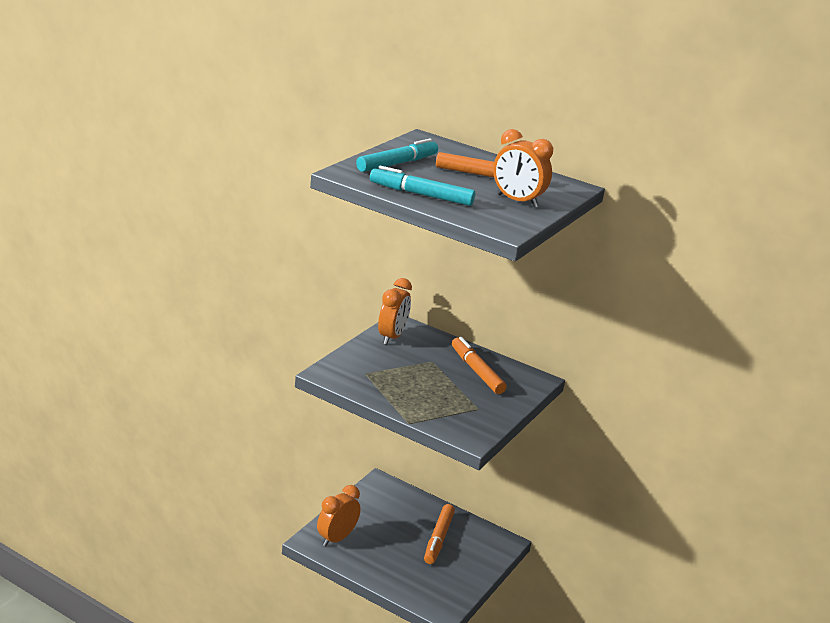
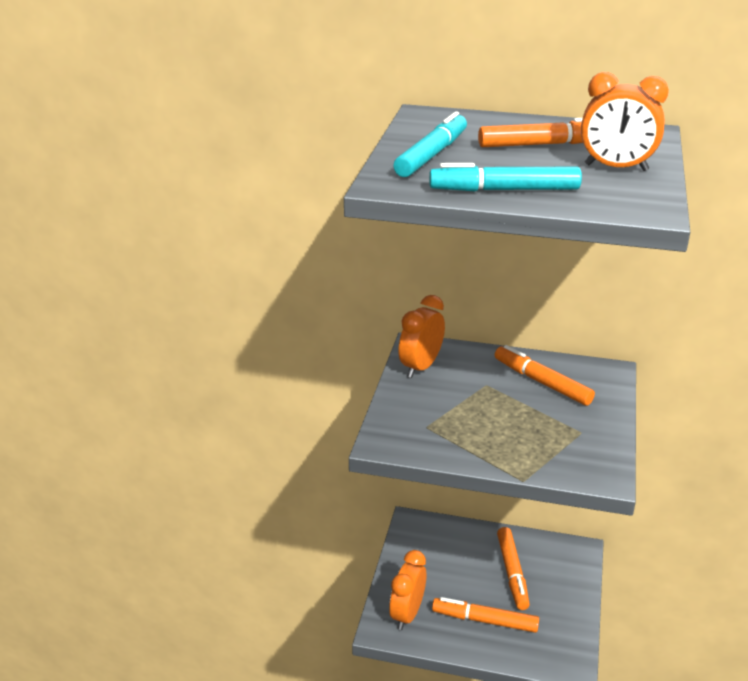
camera: 15 degrees left, 5 degrees up
(392, 337) = (420, 367): orange clock -> orange clock turned 150 degrees counterclockwise
(394, 561) = (485, 620): none -> orange marker

